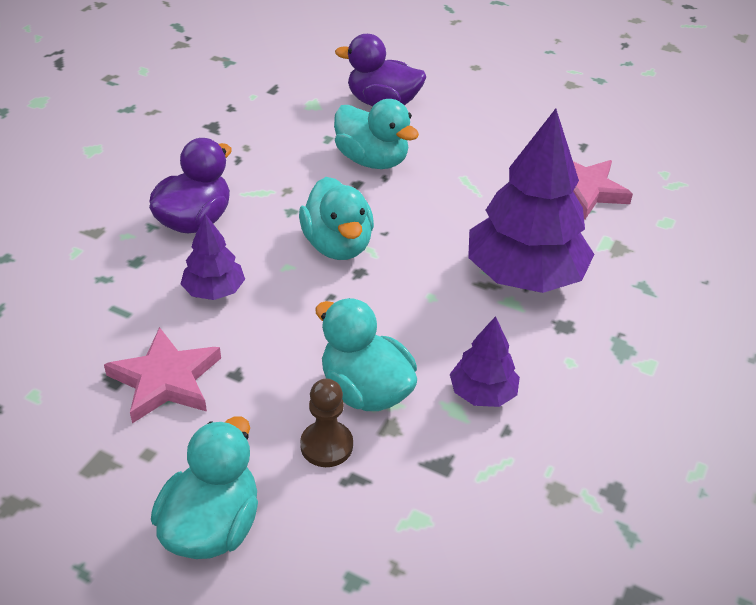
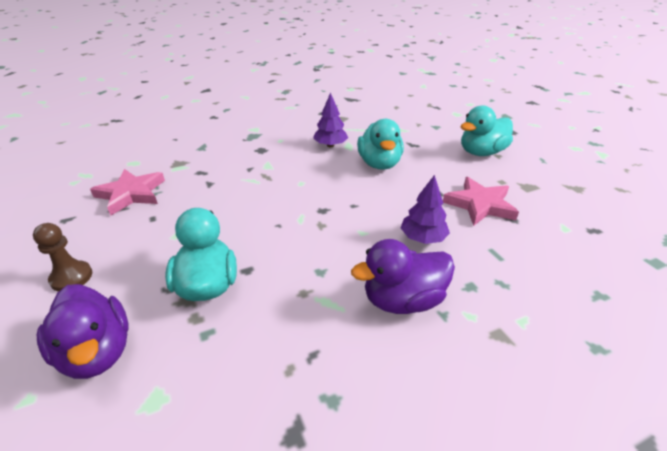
camera: 140 degrees left, 5 degrees down
(326, 445) = (415, 155): brown pawn -> brown pawn (71, 277)
(337, 245) = (317, 230): turquoise duck -> none
(524, 275) = (242, 172): purple tree -> none

